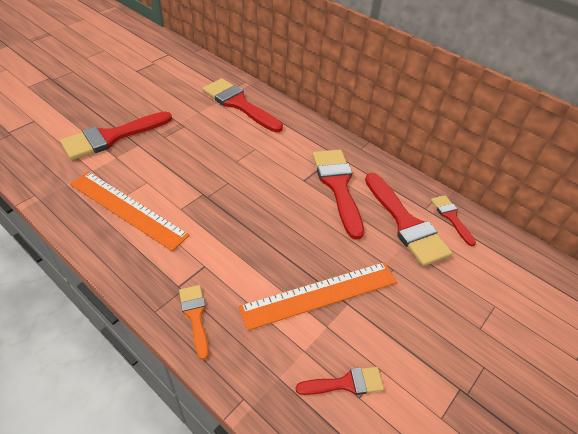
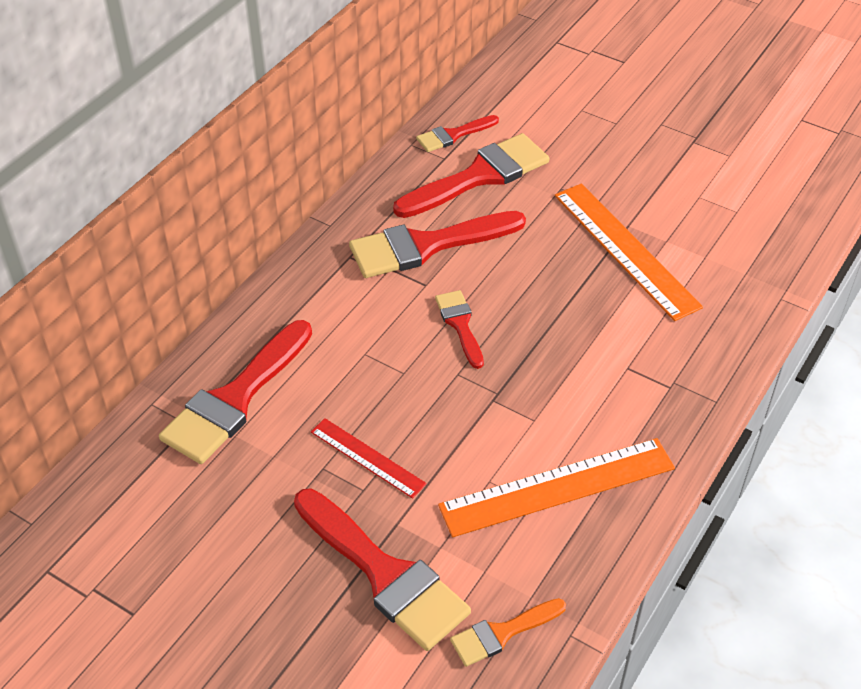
camera: 95 degrees left, 0 degrees up
(127, 209) = (557, 487): orange ruler -> orange ruler turned 45 degrees clockwise
(183, 140) = (367, 457): none -> red ruler
(195, 316) = (704, 359): orange brush -> orange brush (502, 633)
(345, 383) = (727, 222): red brush -> red brush (460, 325)

